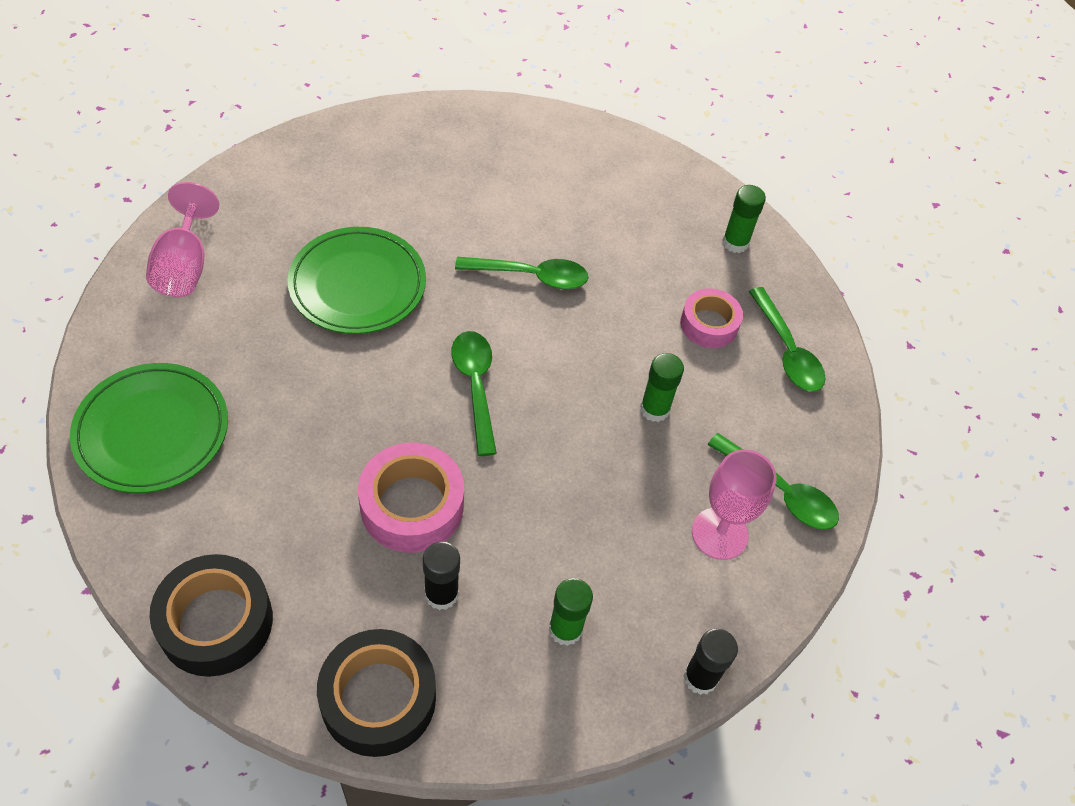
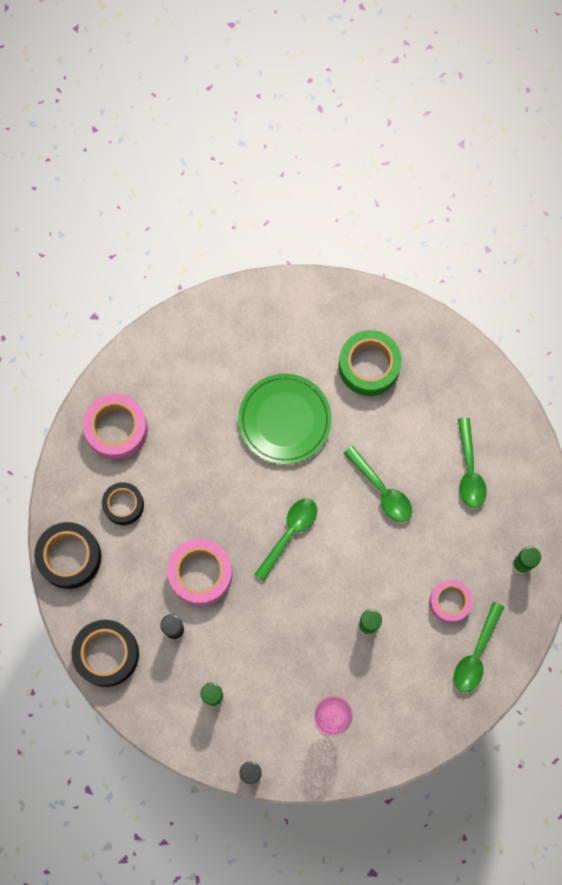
camera: 50 degrees right, 20 degrees up
(152, 431) = (116, 429): green plate -> pink tape
(184, 266) = (207, 335): pink goblet -> none
(238, 506) = (123, 505): none -> black tape
(401, 181) = (369, 366): none -> green tape
(780, 491) = (385, 724): green spoon -> green spoon (469, 470)

